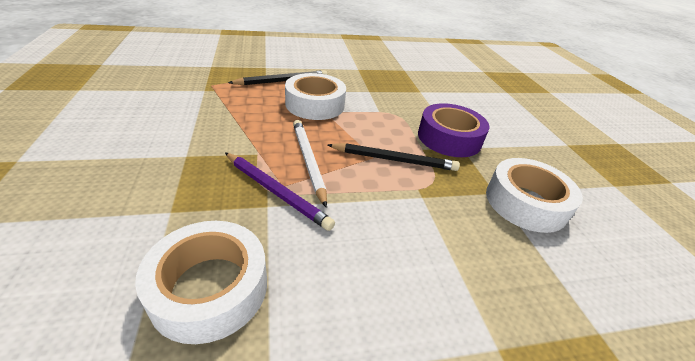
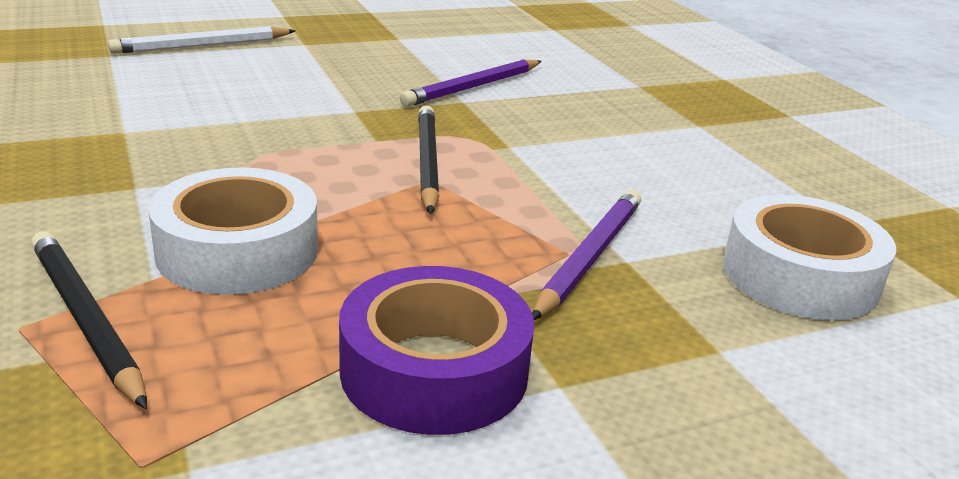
camera: 100 degrees left, 10 degrees down
(308, 161) = (482, 237): white pencil -> white pencil (202, 45)
(449, 138) = (329, 117): purple tape -> purple tape (434, 370)
(525, 203) = (473, 87): white tape -> purple pencil

